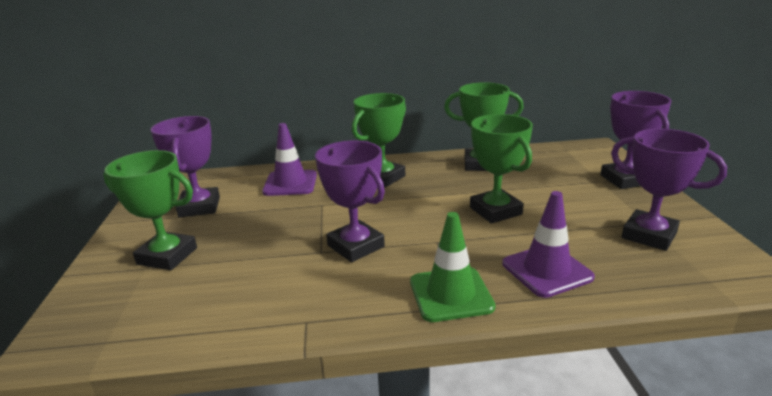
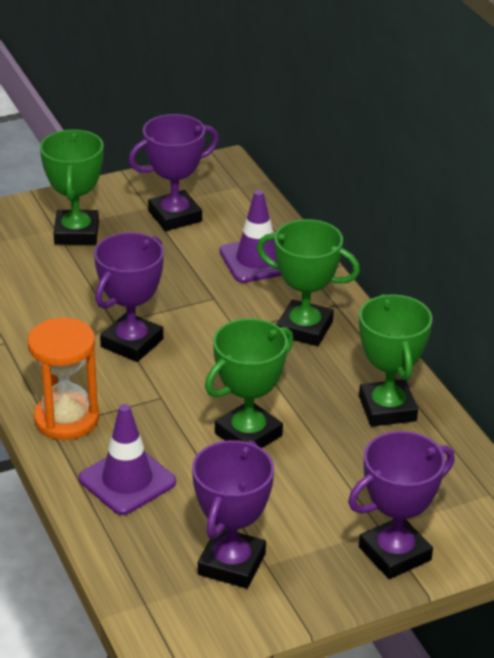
camera: 70 degrees right, 10 degrees up
(451, 294) = (66, 419): green traffic cone -> orange hourglass

